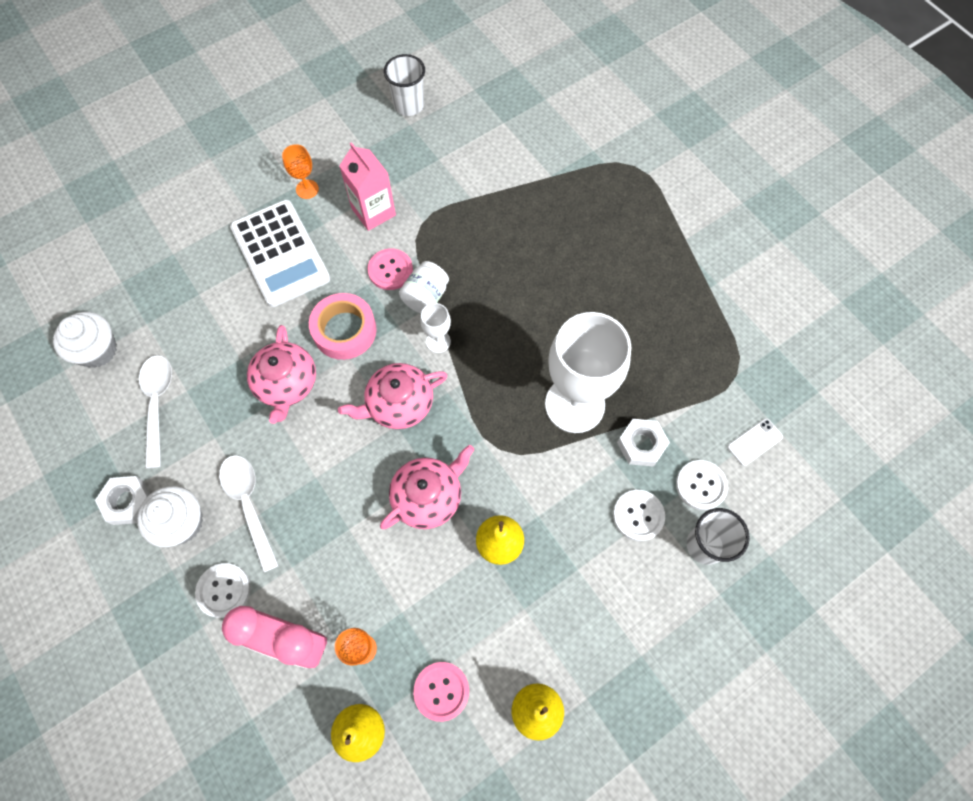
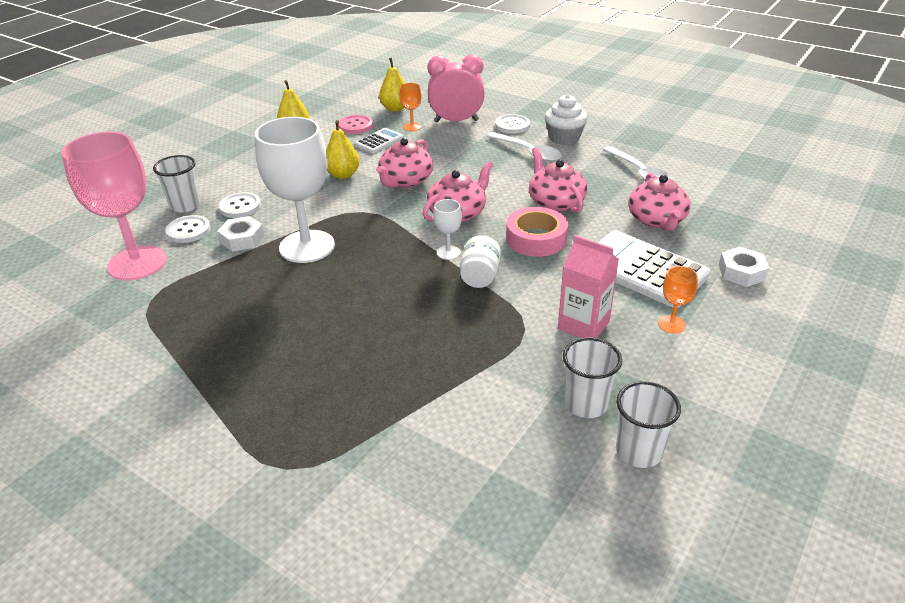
camera: 160 degrees right, 30 degrees down
(97, 350) = (718, 183): white cupcake -> none
(128, 502) = (607, 137): white nut -> white nut (741, 272)
(211, 315) = (657, 220): none -> pink teapot
(390, 270) = (528, 285): pink button -> none
(418, 146) = (586, 404): none -> white cup
(424, 621) = (379, 141): none -> white calculator
(754, 442) = (137, 263): white phone -> pink goblet

